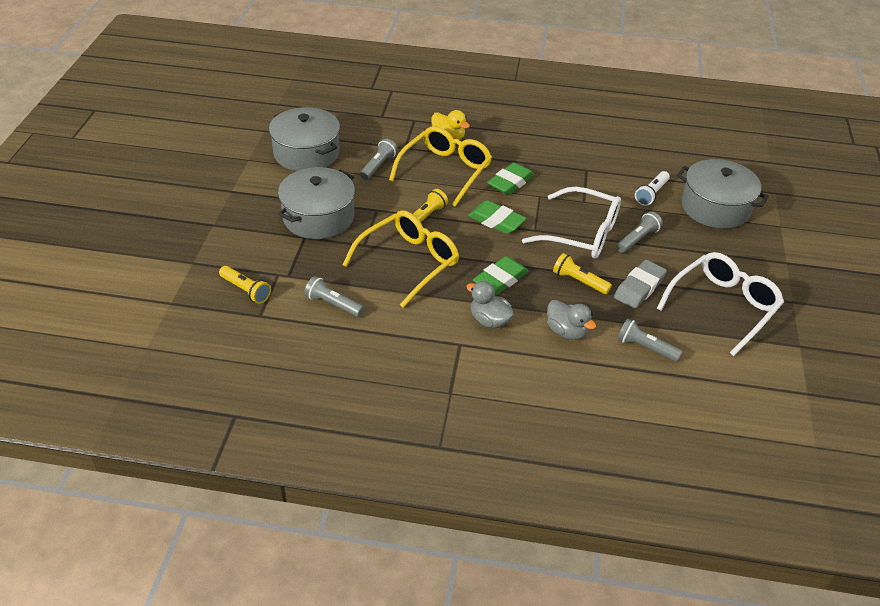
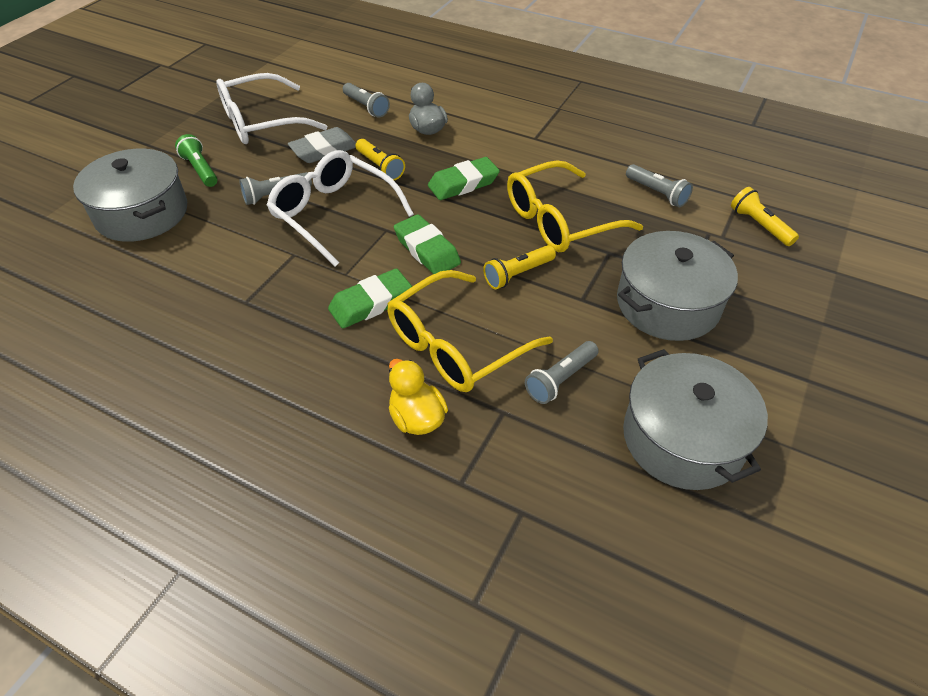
camera: 160 degrees left, 5 degrees up
(489, 320) = (496, 150): grey duck -> none
(651, 194) = (197, 246): white flashlight -> none
(717, 248) = (200, 170): none -> green flashlight

